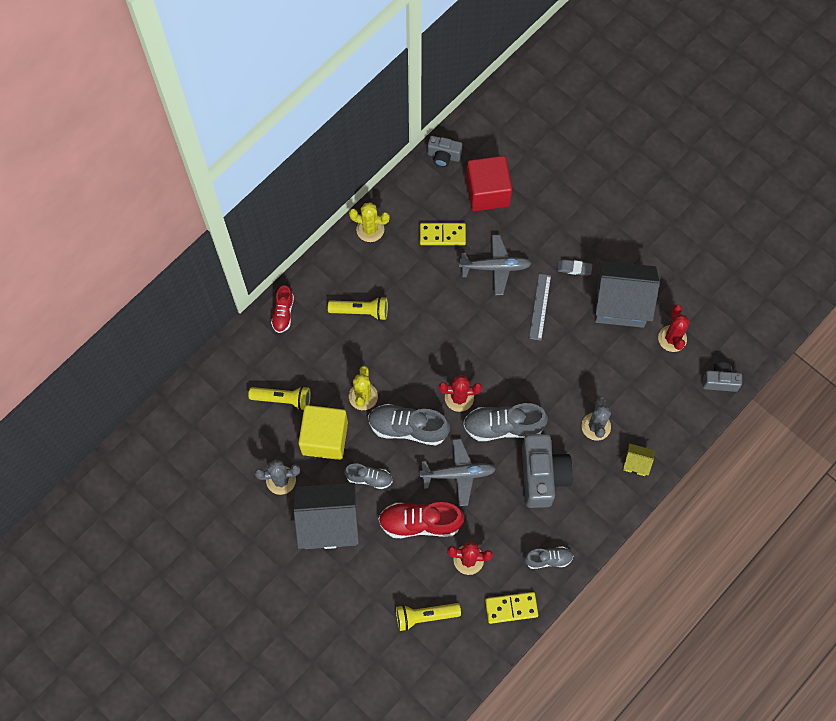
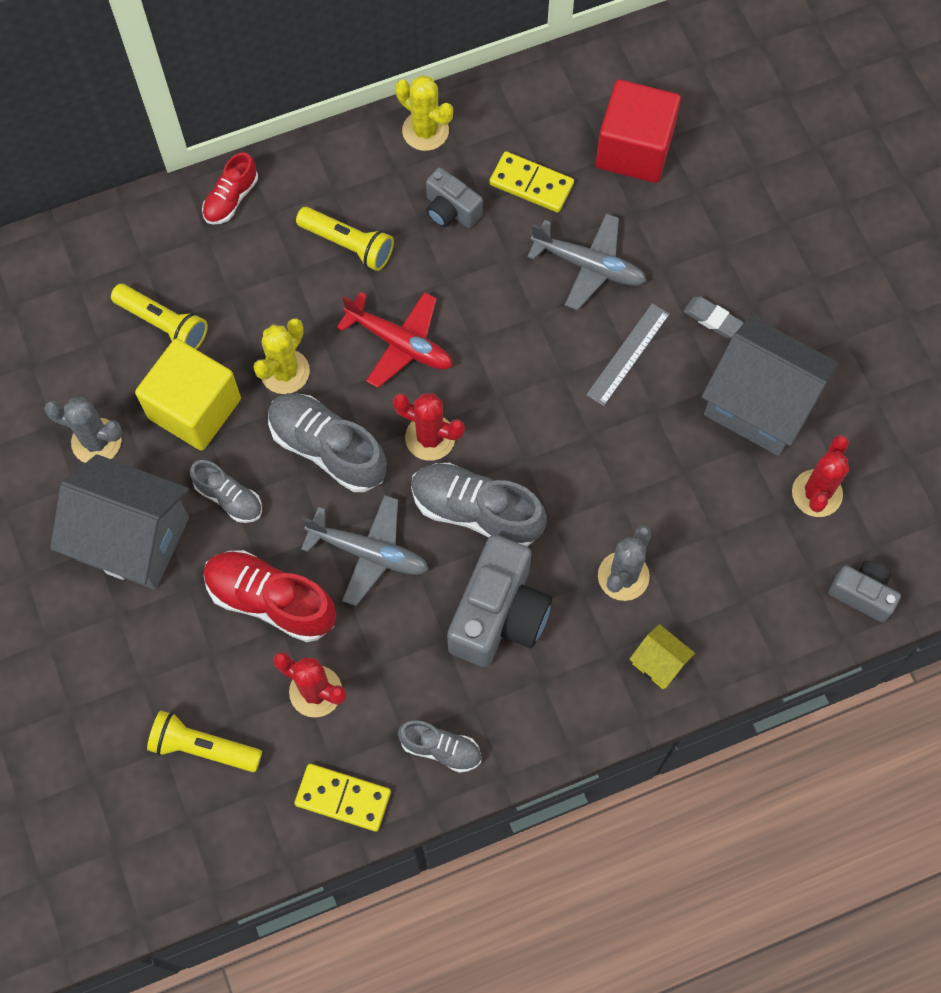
camera: 25 degrees right, 0 degrees up
(416, 353) = (399, 343): none -> red plane
(443, 156) = (594, 69): grey camera -> grey camera (451, 210)

